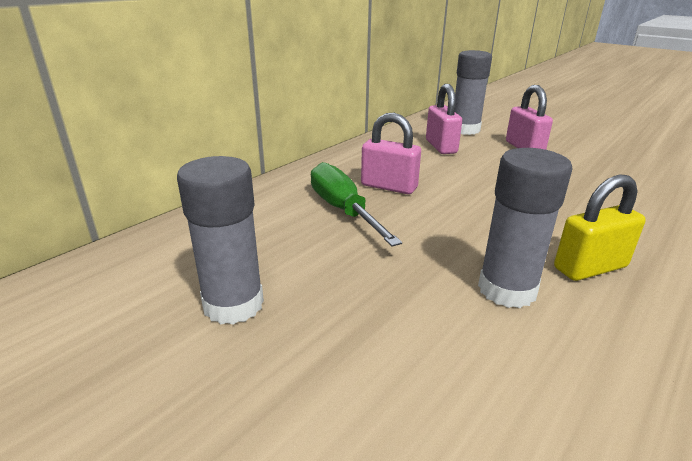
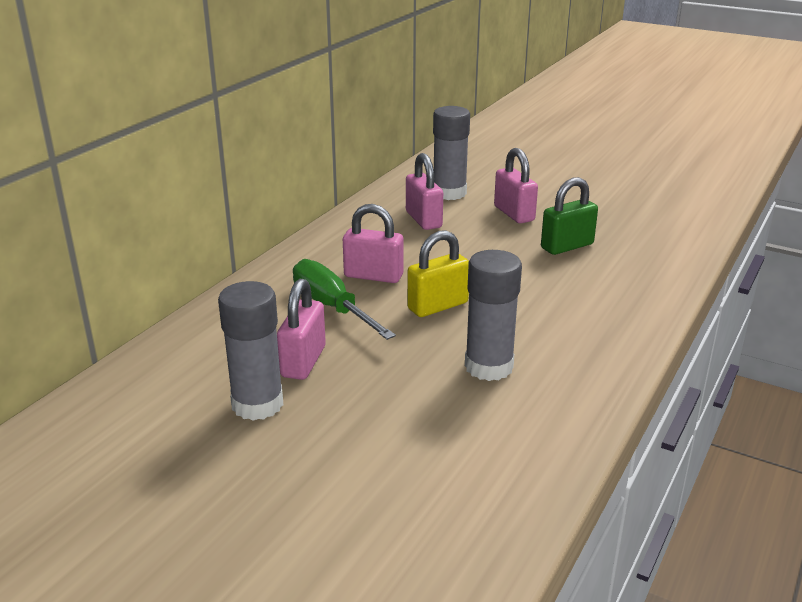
camera: 10 degrees left, 0 degrees up
(299, 261) = (303, 361): none -> pink padlock
(580, 177) = (567, 246): none -> green padlock
(590, 267) = (560, 340): yellow padlock -> yellow padlock (437, 306)

